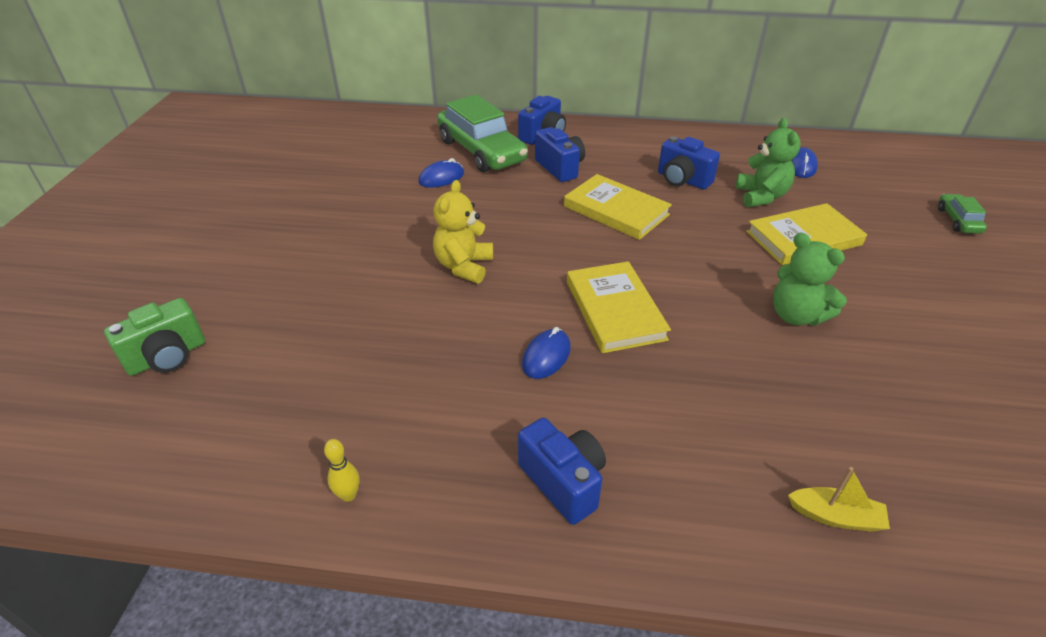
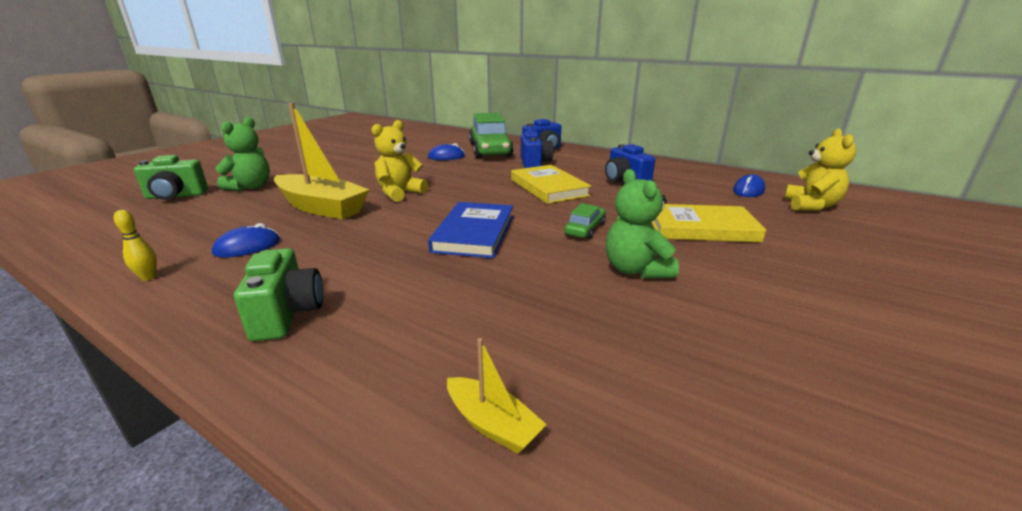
camera: 25 degrees right, 15 degrees down
(400, 319) = (321, 207): none -> yellow boat
(546, 356) = (386, 245): blue mouse -> blue mouse (247, 247)
(563, 482) = (287, 314): blue camera -> green camera
(615, 310) = (474, 233): yellow book -> blue book
(761, 196) = (687, 200): green teddy bear -> green teddy bear (251, 187)
(864, 178) = (811, 206): none -> yellow teddy bear
(958, 220) = (901, 247): green car -> green car (585, 229)

